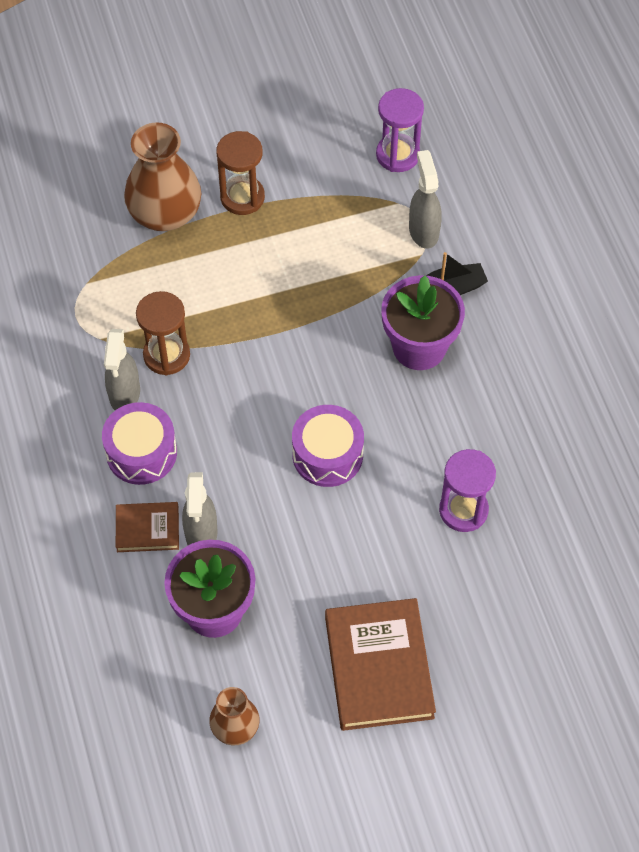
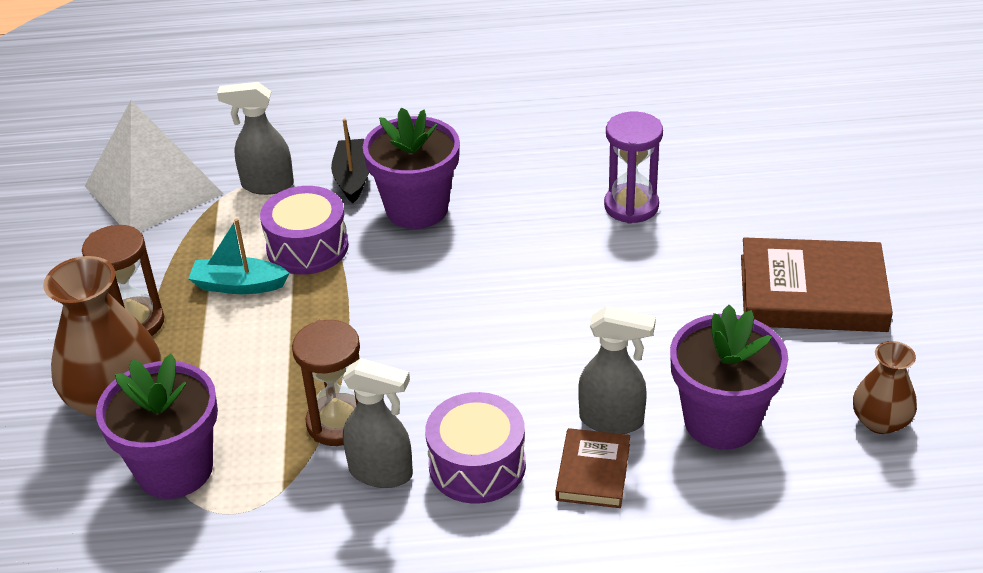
camera: 75 degrees left, 20 degrees down
(107, 270) = (175, 469): none -> purple flower pot
(297, 249) = (239, 285): none -> turquoise boat
(327, 455) = (533, 297): purple drum -> purple drum (307, 247)
(397, 155) = (153, 190): purple hourglass -> white pyramid

